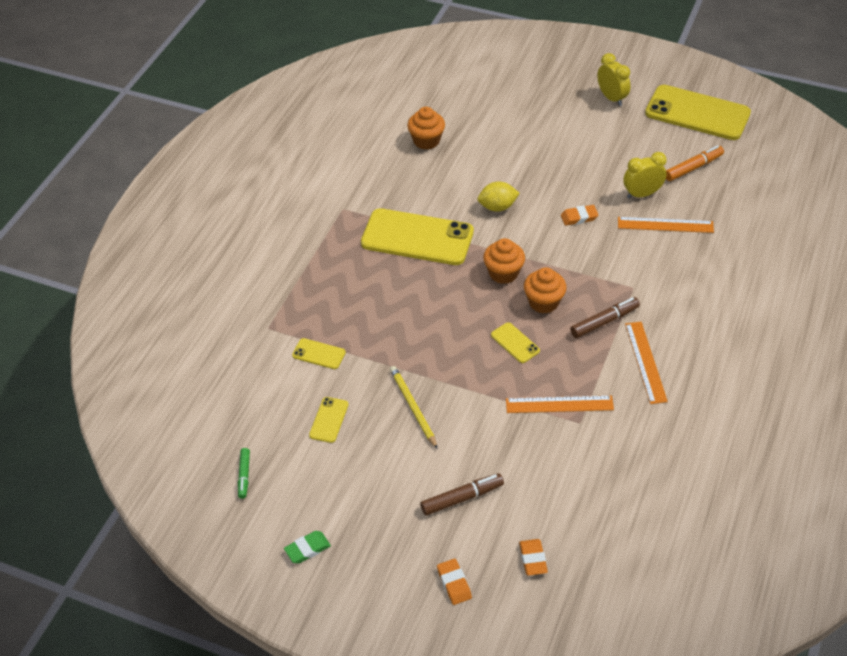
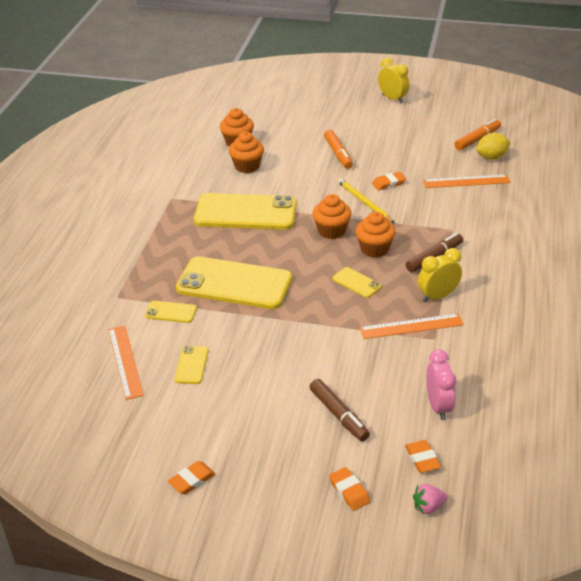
camera: 10 degrees left, 10 degrees down
(244, 476) = (114, 423): green marker -> none
(307, 549) = (192, 480): green eraser -> orange eraser
(413, 408) = (272, 345): yellow pencil -> yellow pencil (364, 202)
(430, 175) = (247, 166): none -> orange cupcake
(462, 498) = (338, 415): brown marker -> brown marker turned 90 degrees clockwise
(497, 207) = (313, 183): yellow lemon -> yellow lemon (491, 157)
(526, 611) = (428, 507): none -> pink strawberry
(532, 170) = (338, 154): none -> orange marker
(563, 502) = (438, 406): none -> pink clock
(642, 194) = (439, 162): yellow clock -> yellow clock (437, 296)
(645, 362) = (481, 284): orange ruler -> orange ruler (125, 361)
(697, 113) = (469, 102): yellow phone -> yellow phone (234, 283)

